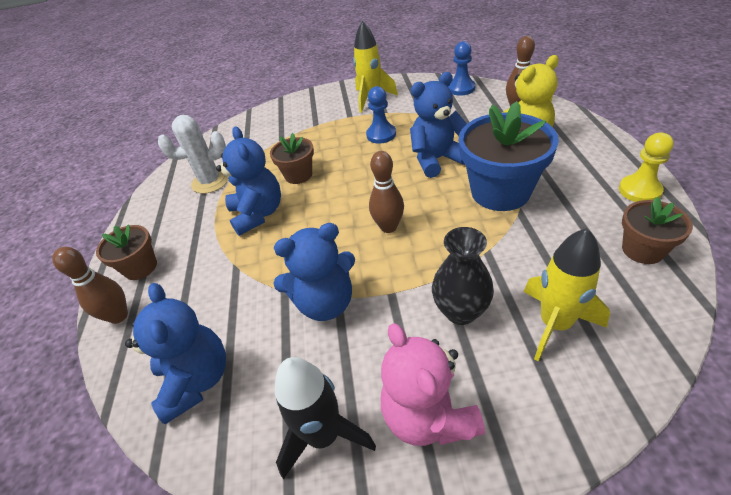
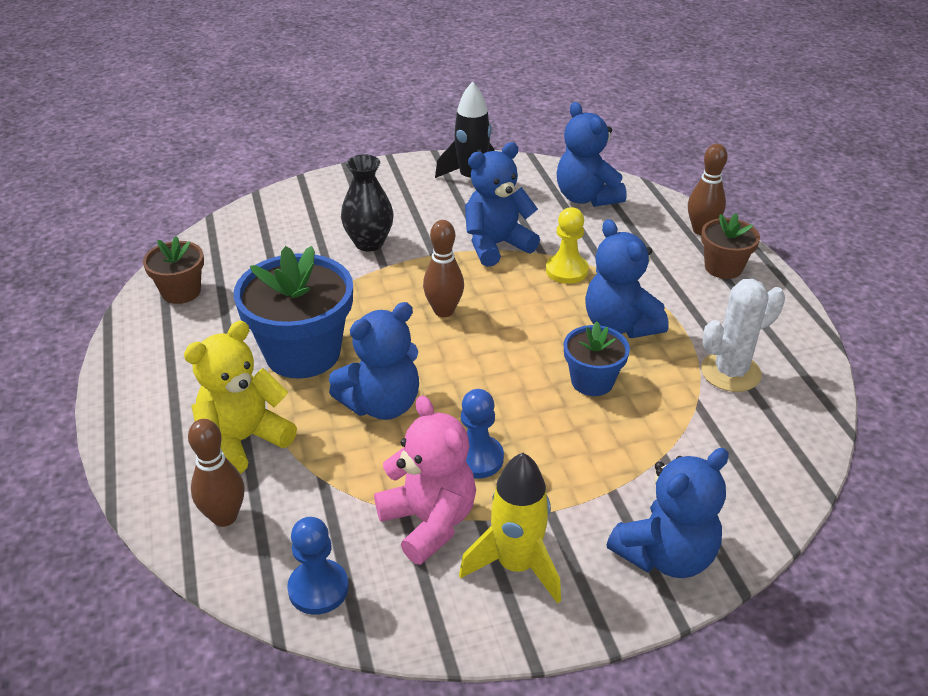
camera: 165 degrees right, 5 degrees down
(298, 175) = (592, 381): brown flower pot -> blue flower pot
(304, 104) = (665, 555): none -> blue teddy bear
(428, 416) = (399, 190): pink teddy bear -> pink teddy bear (429, 522)
(555, 324) = (291, 237): yellow rocket -> none
(639, 190) = (136, 353): yellow pawn -> yellow pawn (566, 270)

